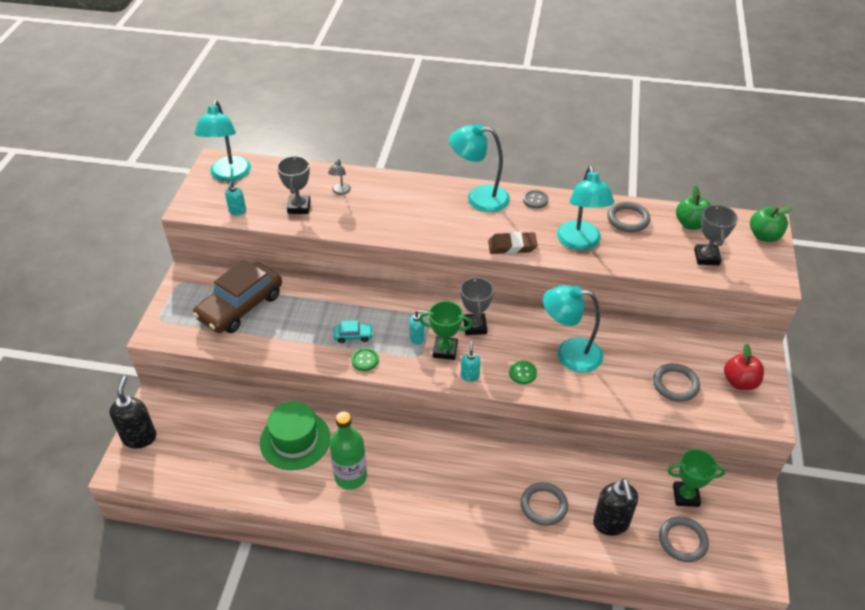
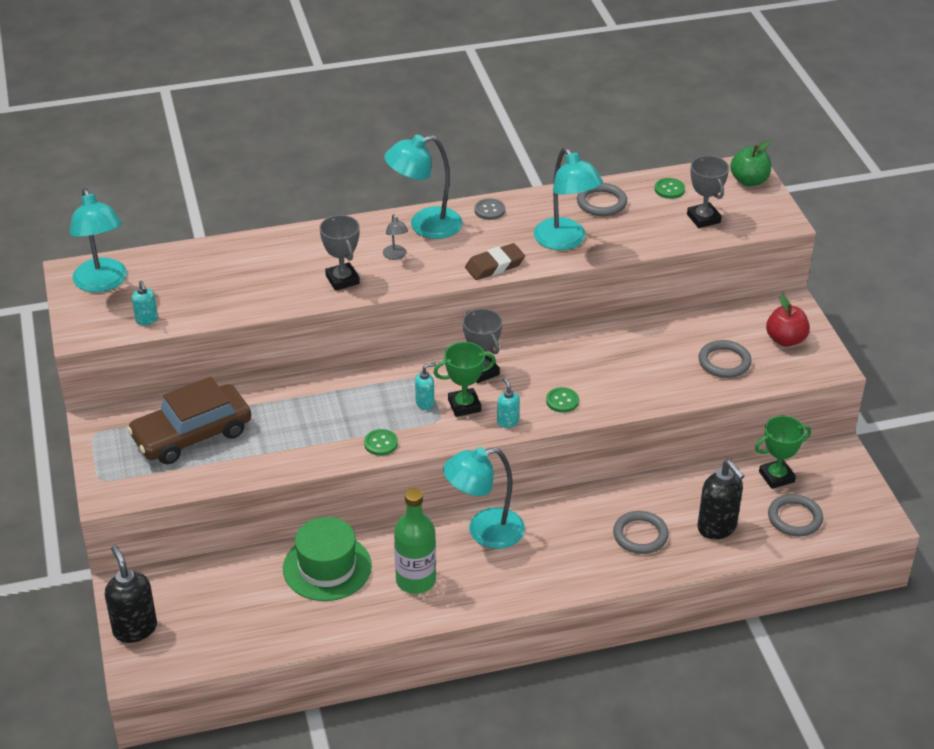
camera: 25 degrees left, 5 degrees down
(240, 306) = (192, 434): brown car -> brown car turned 45 degrees clockwise
(299, 207) = (219, 294): grey trophy -> grey trophy (342, 280)
(340, 191) = (257, 263): grey lamp -> grey lamp (395, 256)
(353, 336) = (350, 423): turquoise car -> none
(569, 354) = (600, 367): turquoise lamp -> turquoise lamp (484, 531)
(691, 224) = (669, 189): green apple -> green button

